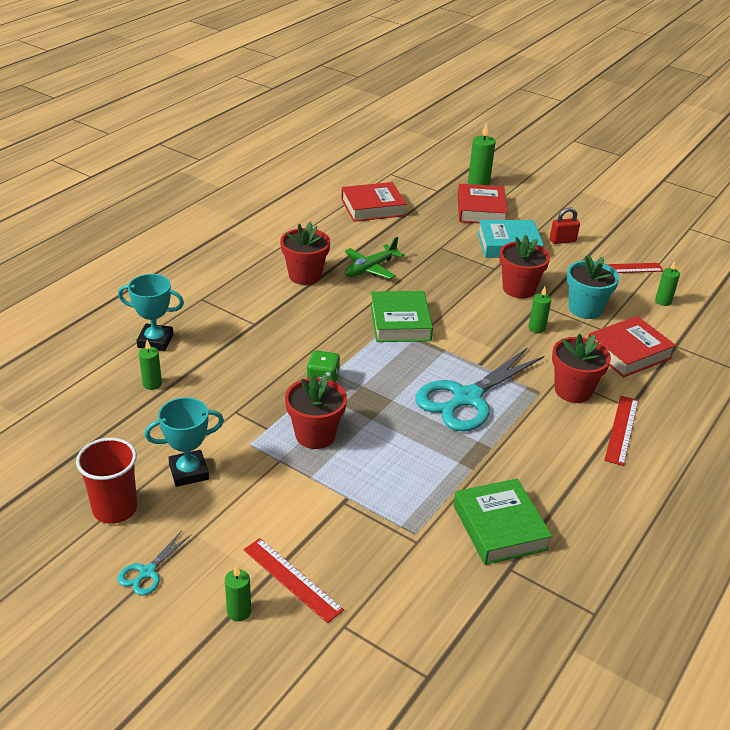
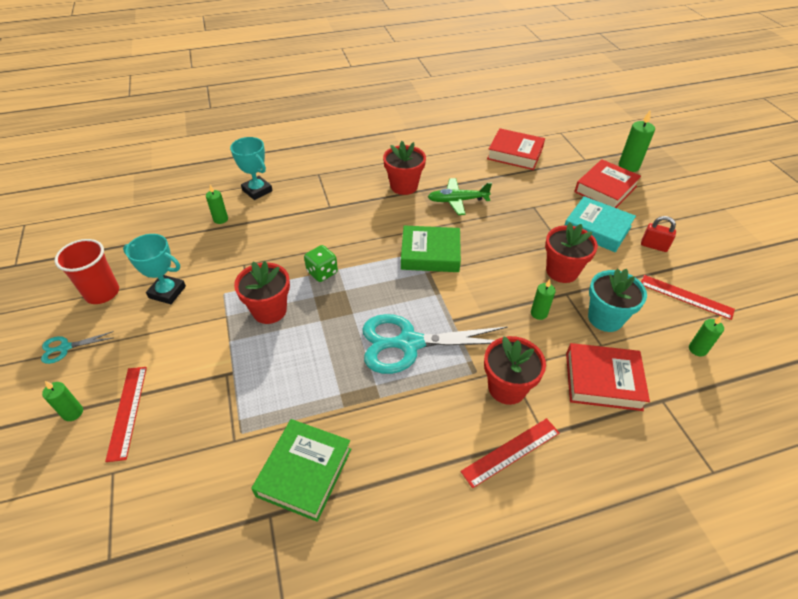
camera: 40 degrees right, 10 degrees up
(400, 322) = (430, 253): green book -> green book turned 60 degrees clockwise

